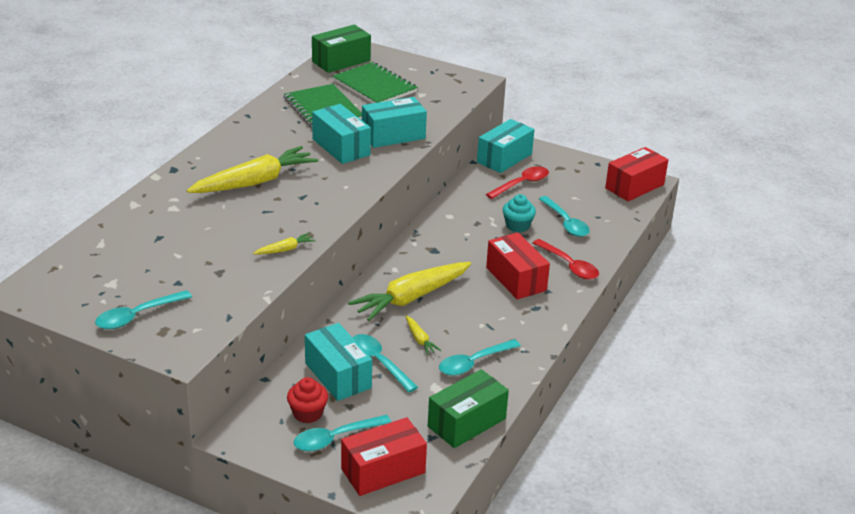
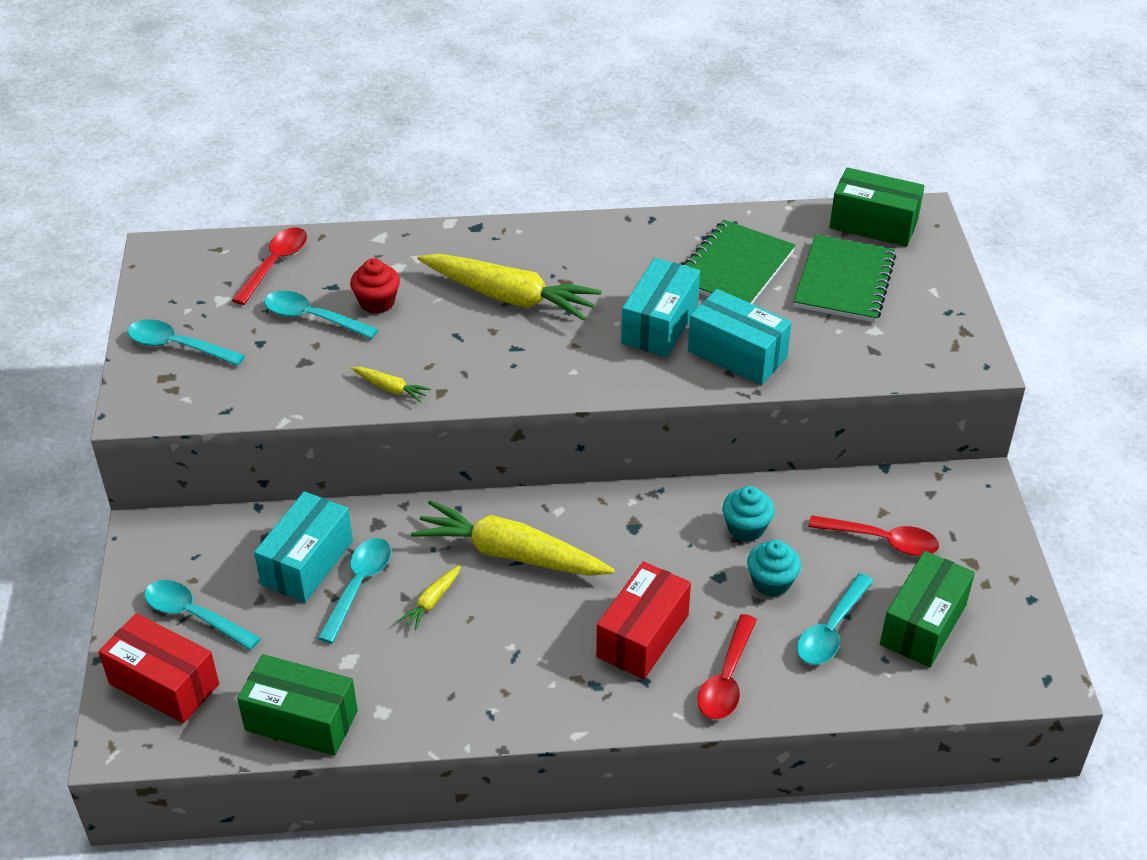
camera: 60 degrees right, 10 degrees up
(104, 251) = (275, 264): none -> red spoon
(307, 413) = (221, 571): red cupcake -> red cupcake (377, 302)
(472, 217) = (746, 528): none -> turquoise cupcake
(473, 363) = (424, 674): turquoise spoon -> turquoise spoon (312, 318)
(504, 158) = (929, 494): turquoise box -> none
(586, 197) = (923, 624): none -> green box
(634, 186) = (1014, 668): red box -> none

